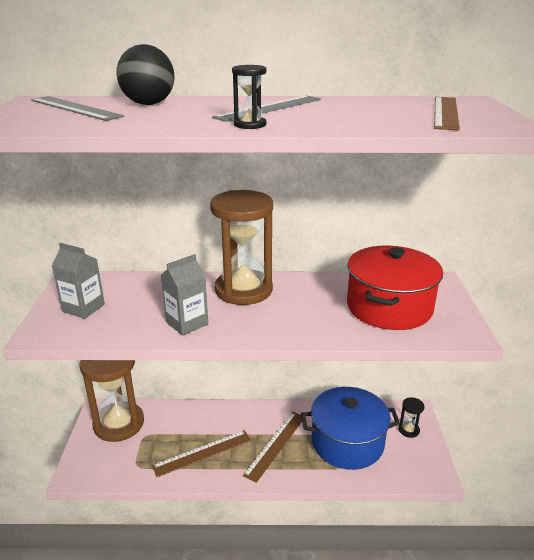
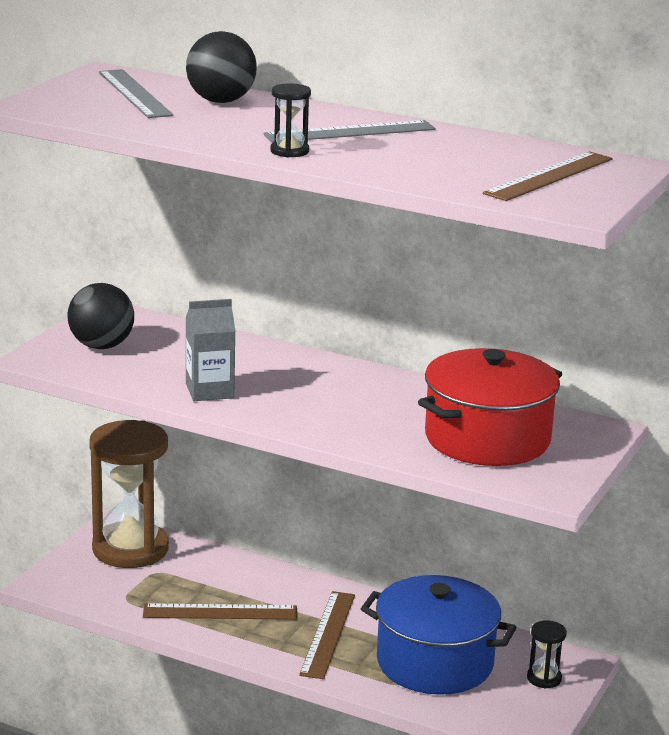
camera: 25 degrees right, 5 degrees down
(83, 308) = (101, 346): grey carton -> black ball
(243, 290) = (314, 374): brown hourglass -> none
(275, 445) = (328, 634): brown ruler -> brown ruler turned 45 degrees counterclockwise

